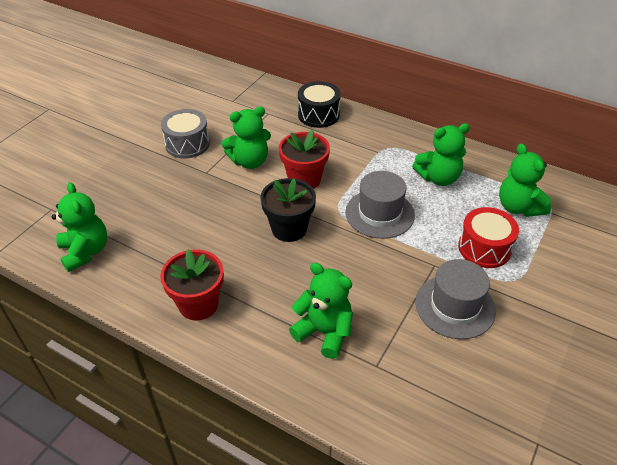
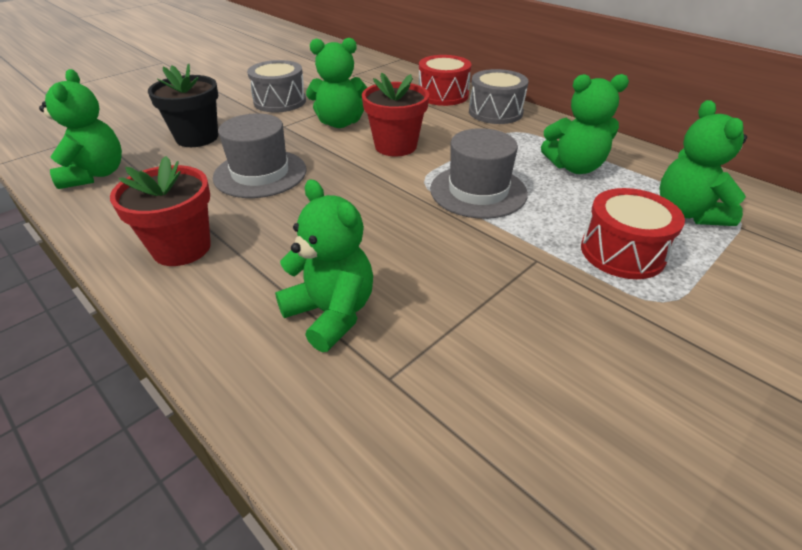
camera: 15 degrees right, 5 degrees down
(289, 229) = (349, 189): black flower pot -> black flower pot (197, 137)
(318, 115) = (443, 95): black drum -> red drum
(366, 128) = (495, 112): none -> grey drum
(455, 306) = (552, 318): grey hat -> grey hat (260, 173)

